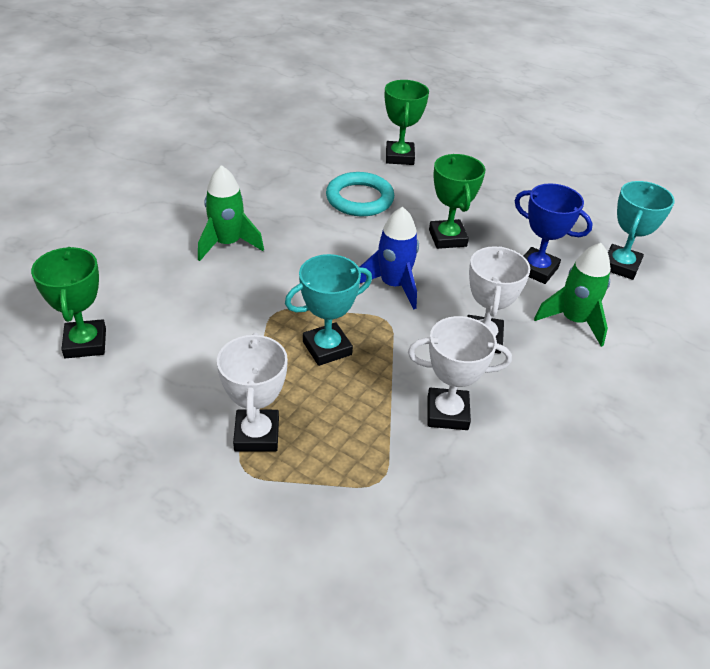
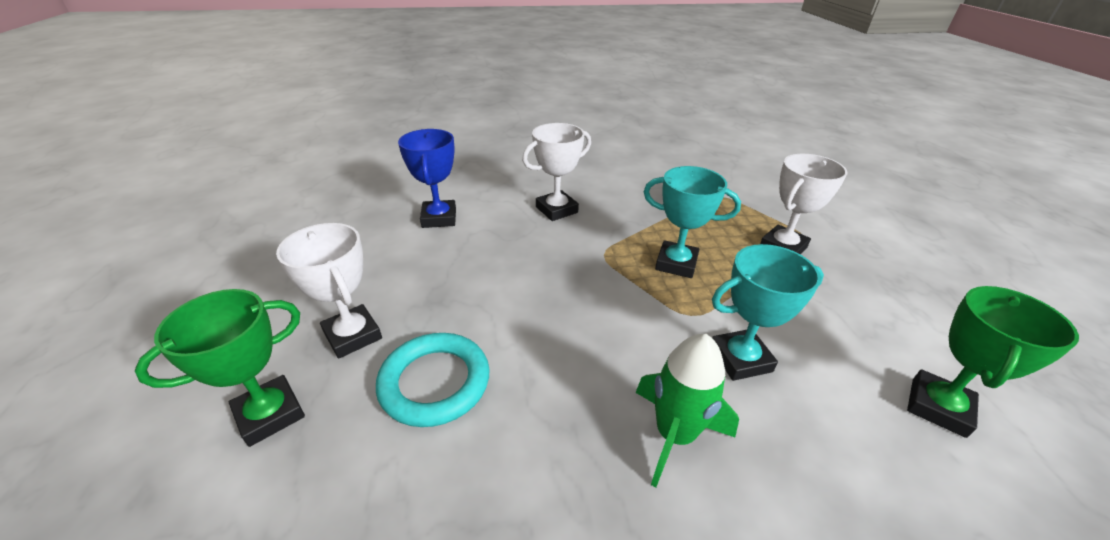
camera: 130 degrees left, 5 degrees down
(393, 285) = (559, 272): blue rocket -> none
(447, 238) = (445, 277): green trophy -> none
(447, 413) = (640, 196): white trophy -> white trophy (353, 335)
(573, 321) = (486, 187): green rocket -> none
(620, 266) = (388, 189): turquoise trophy -> turquoise trophy (740, 359)

